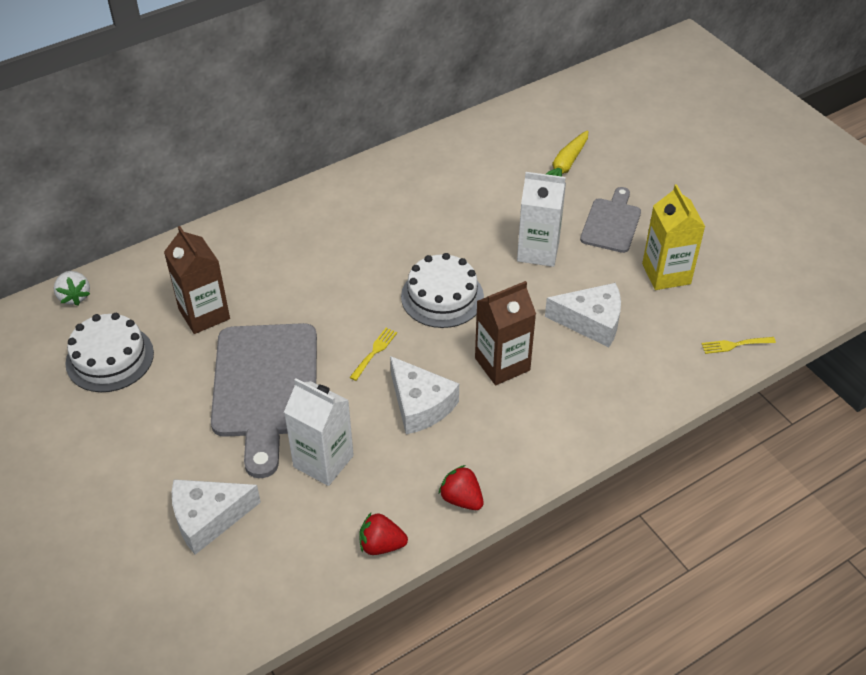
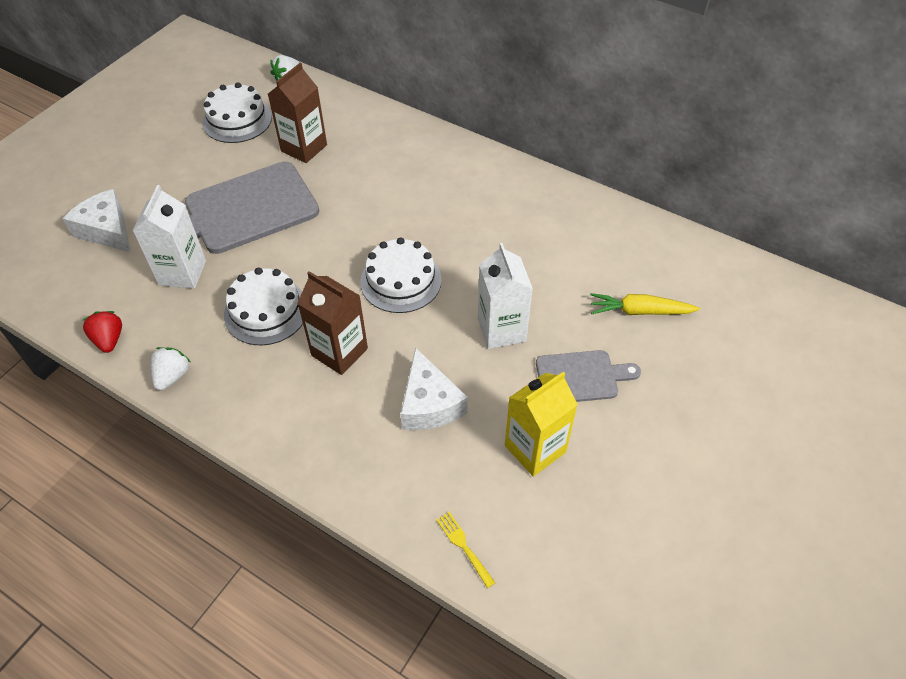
camera: 65 degrees right, 5 degrees up
(374, 352) = (312, 260): yellow fork -> none
(420, 405) = (266, 311): white cheese -> white cake
(461, 499) = (172, 376): red strawberry -> white strawberry

